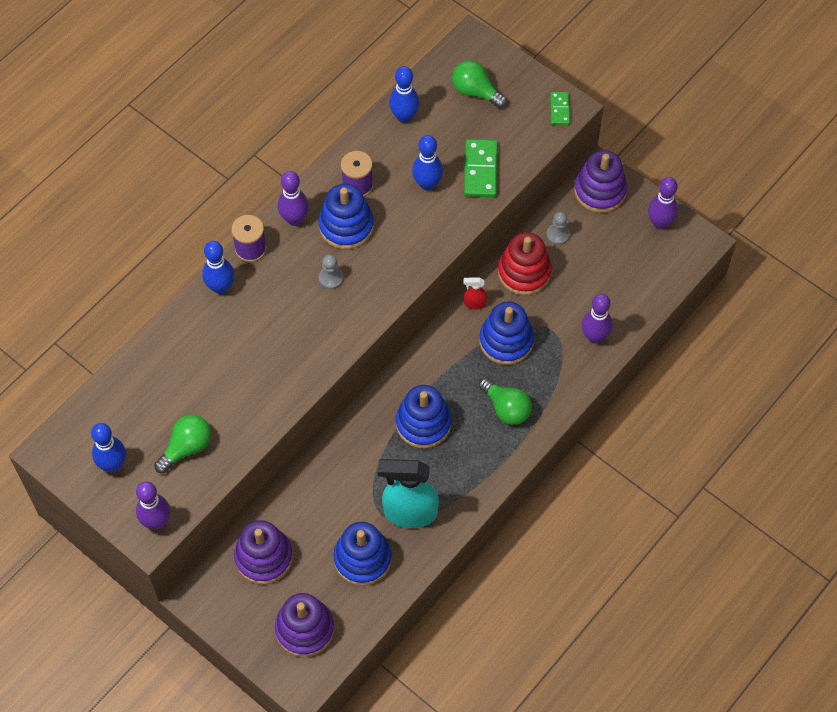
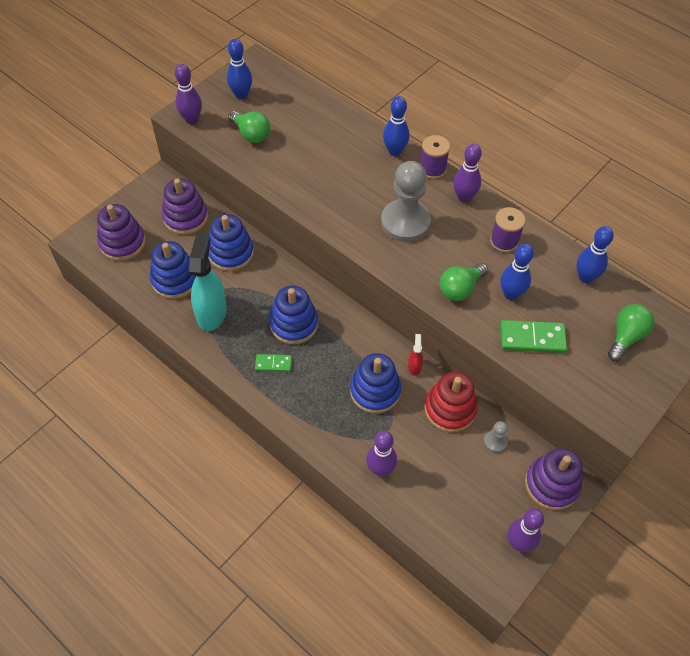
camera: 90 degrees right, 5 degrees down
(331, 278) = (405, 222): grey pawn -> grey pawn, size x2.26
(346, 226) = (459, 233): blue stacking toy -> blue stacking toy (231, 253)
(506, 408) = (305, 388): green light bulb -> green light bulb (460, 289)
(559, 109) = (618, 413): green domino -> green domino (273, 364)

